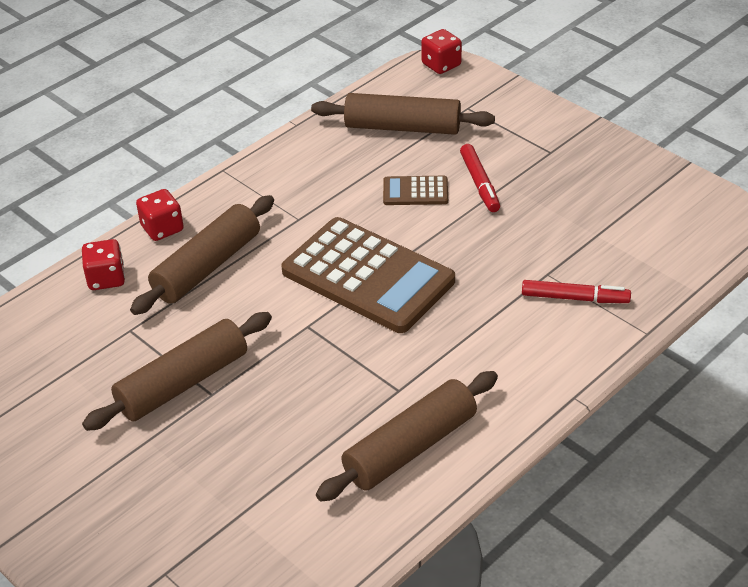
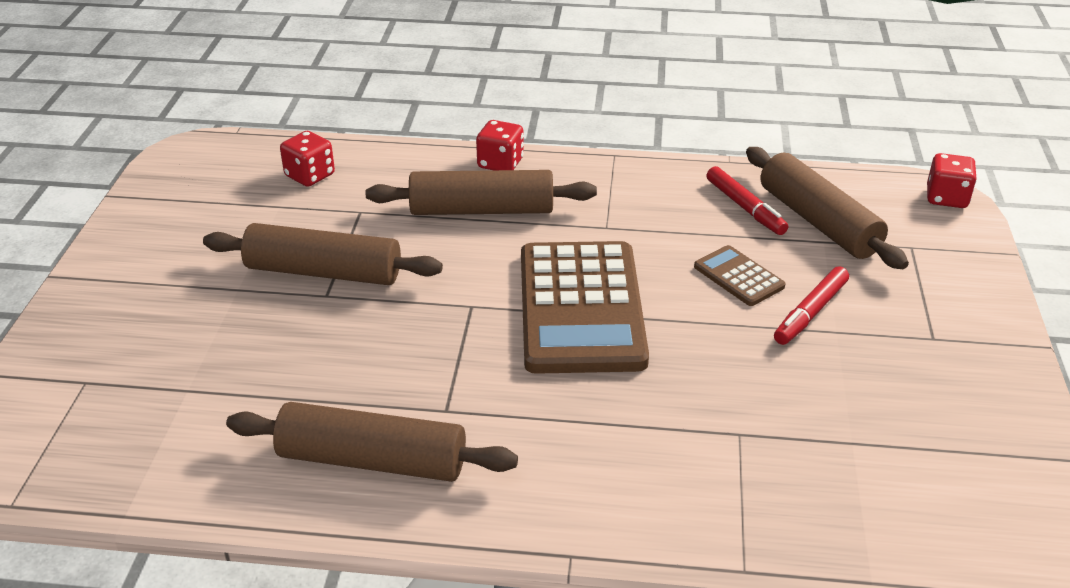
camera: 50 degrees right, 5 degrees down
(106, 278) = (407, 168): red dice -> red dice (310, 175)
(575, 298) = (727, 476): red marker -> red marker (745, 207)

